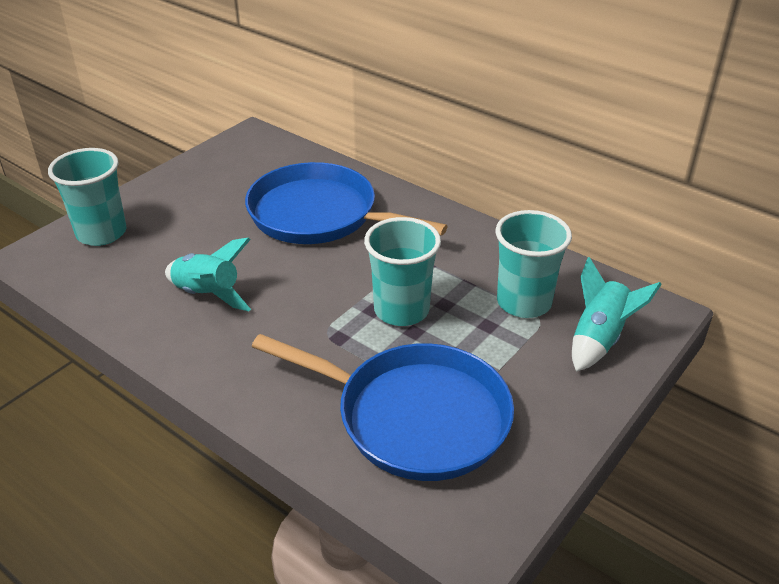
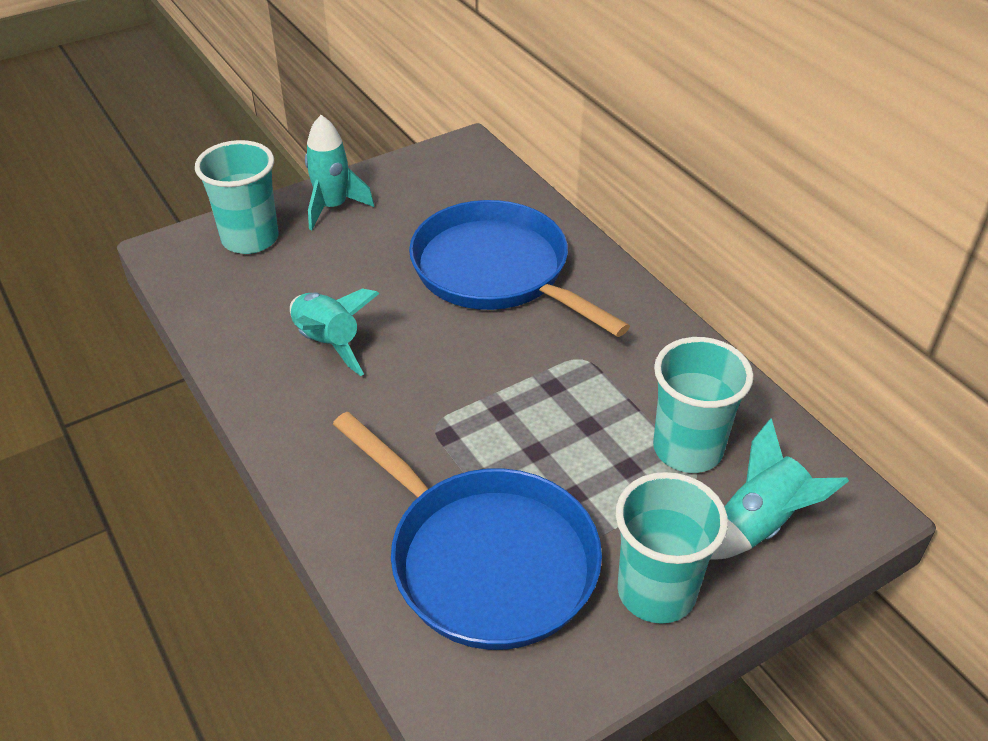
camera: 20 degrees right, 5 degrees up
(162, 196) = (333, 207): none -> turquoise rocket
(401, 310) = (534, 419): turquoise cup -> turquoise cup (656, 592)

